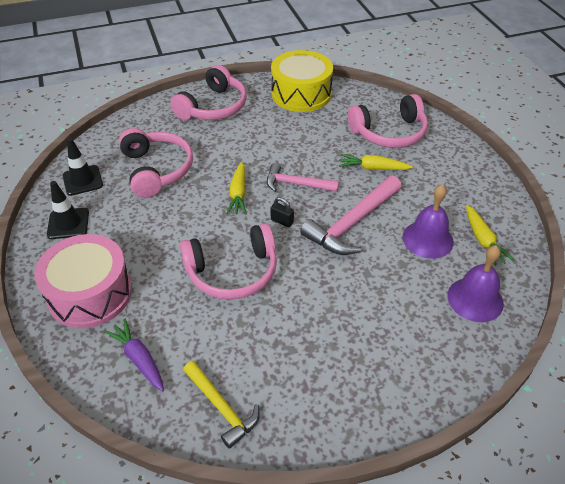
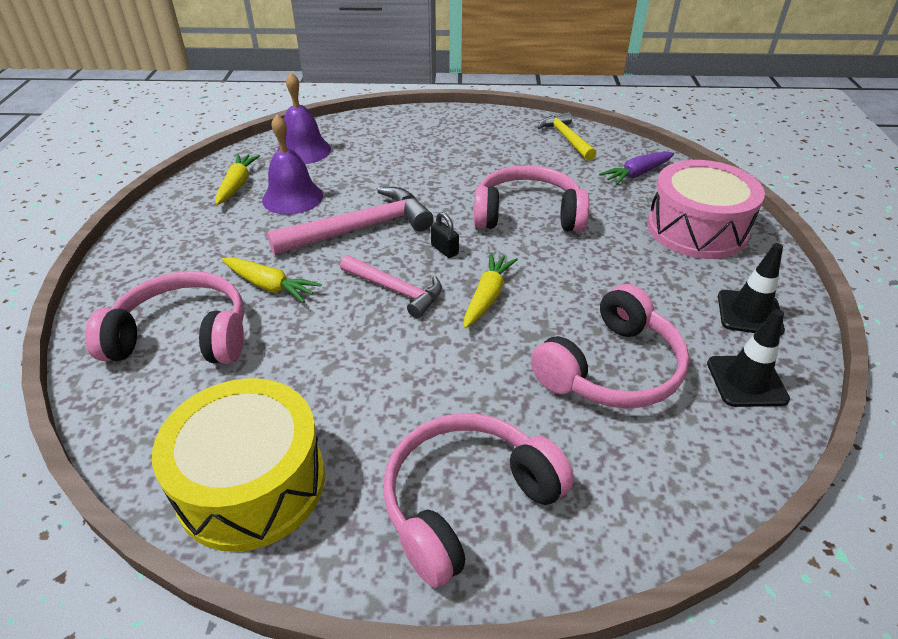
camera: 160 degrees left, 5 degrees down
(139, 359) = (637, 174): purple carrot -> purple carrot turned 75 degrees clockwise
(157, 170) = (611, 368): pink headphones -> pink headphones turned 135 degrees counterclockwise

